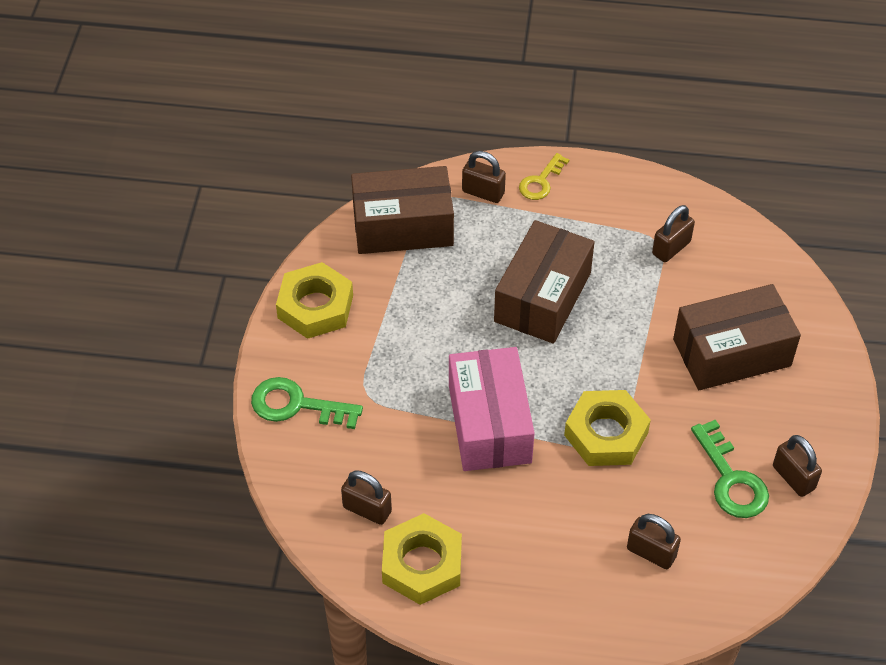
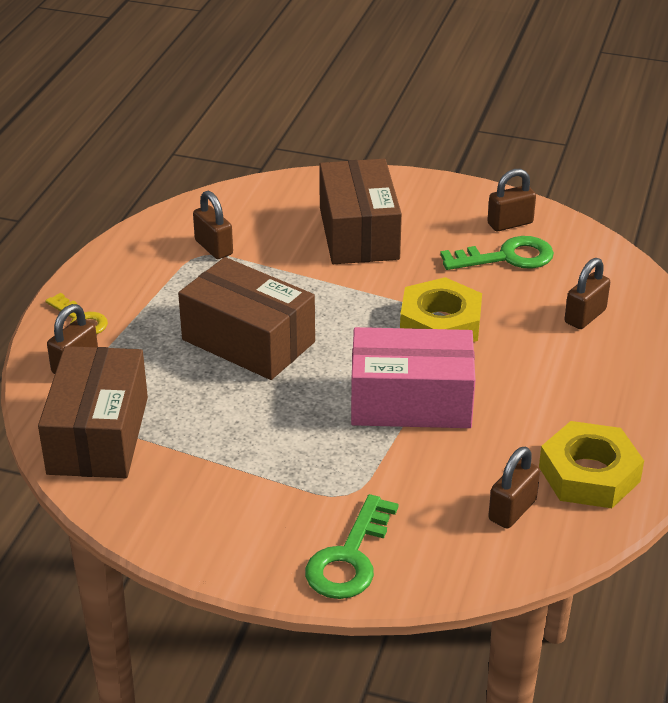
camera: 80 degrees left, 15 degrees down
(315, 307) = (198, 526): yellow nut -> none

